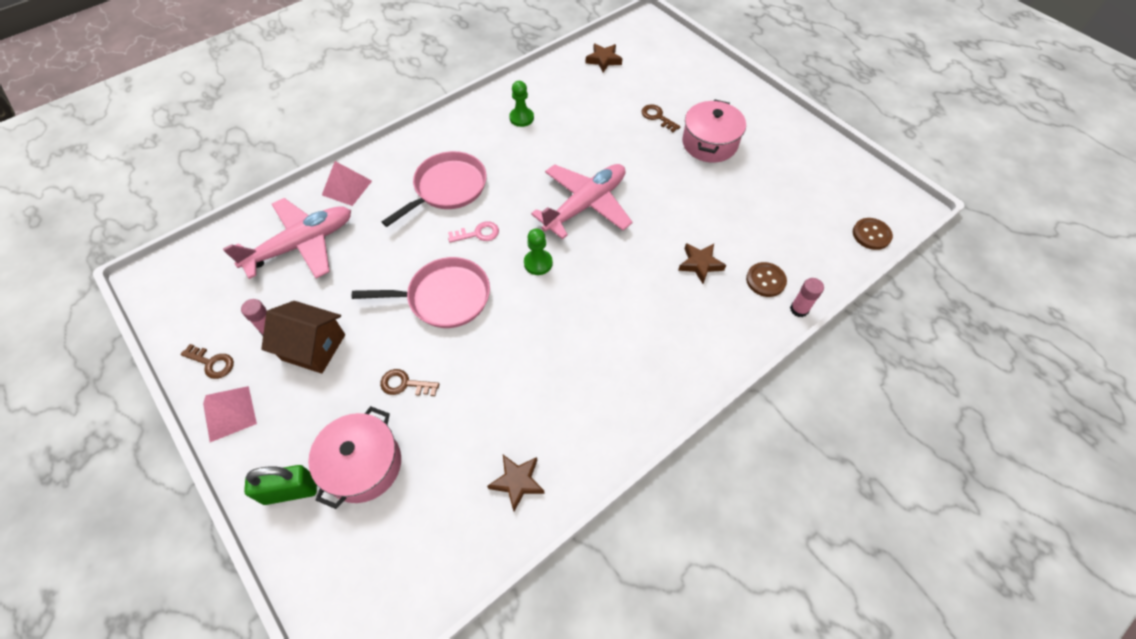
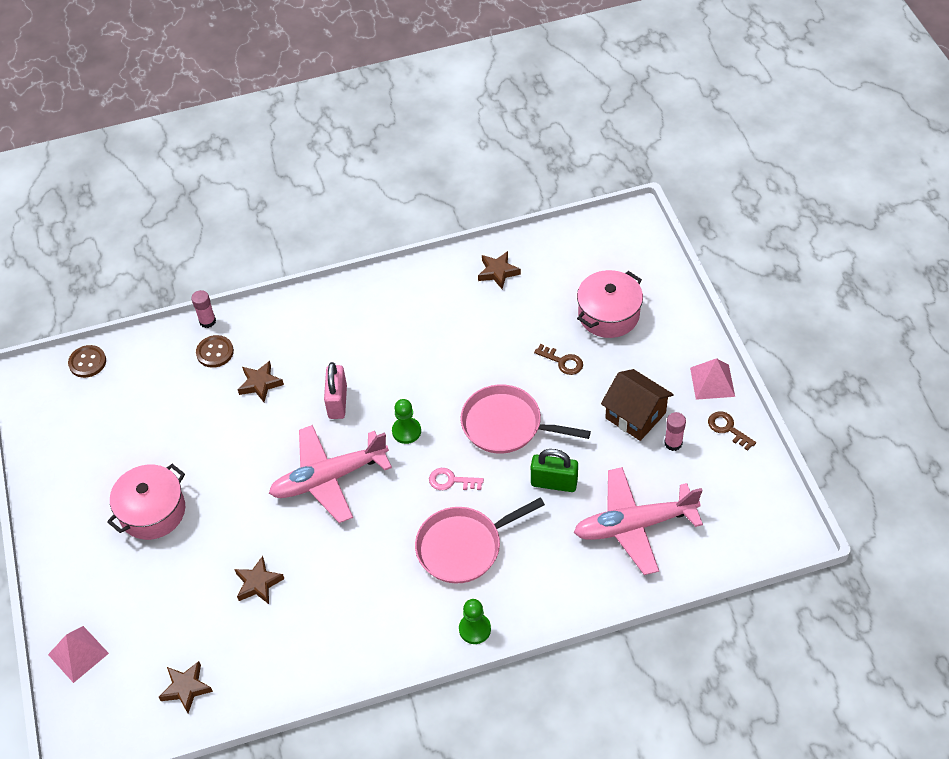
camera: 155 degrees left, 5 degrees down
(290, 491) = (666, 313): green padlock -> green padlock (554, 483)
(347, 187) = (574, 585): pink pyramid -> pink pyramid (78, 654)
(521, 118) = (339, 622): green pawn -> green pawn (474, 629)
(595, 123) = (258, 583): none -> brown star
(617, 270) = (337, 402): none -> pink padlock
(657, 117) = (183, 568): brown key -> none

